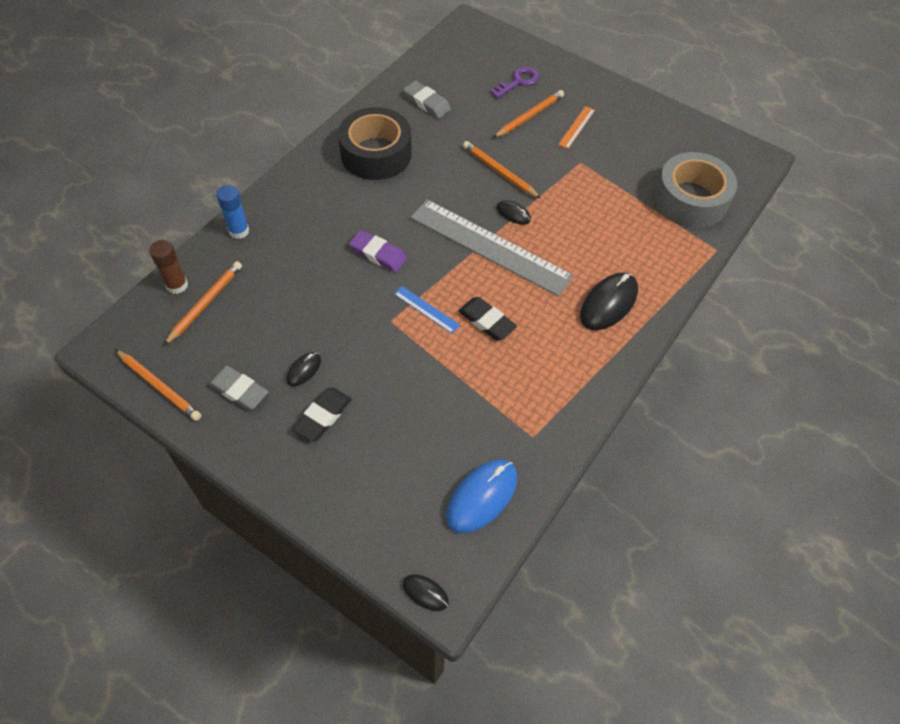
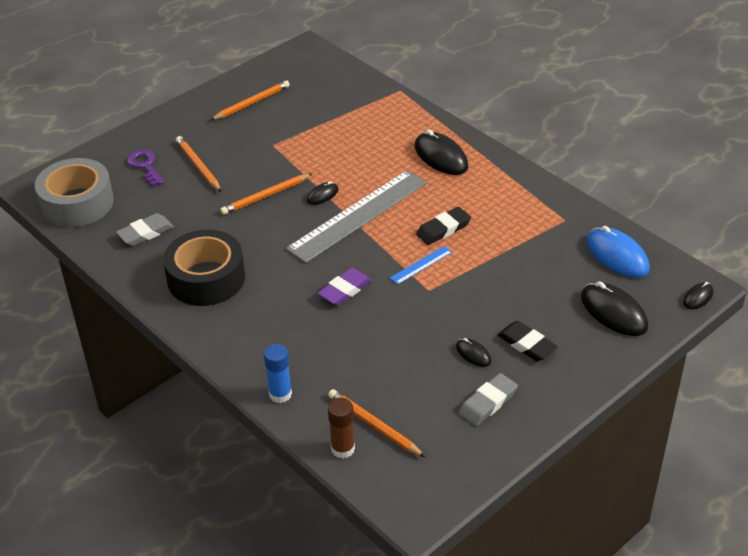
camera: 75 degrees left, 15 degrees down
(159, 386) = (473, 465): orange pencil -> orange pencil (252, 103)
(384, 498) = (613, 312): none -> black mouse
(576, 127) = (226, 139): orange ruler -> none
(691, 200) = (341, 92): grey tape -> grey tape (77, 203)

